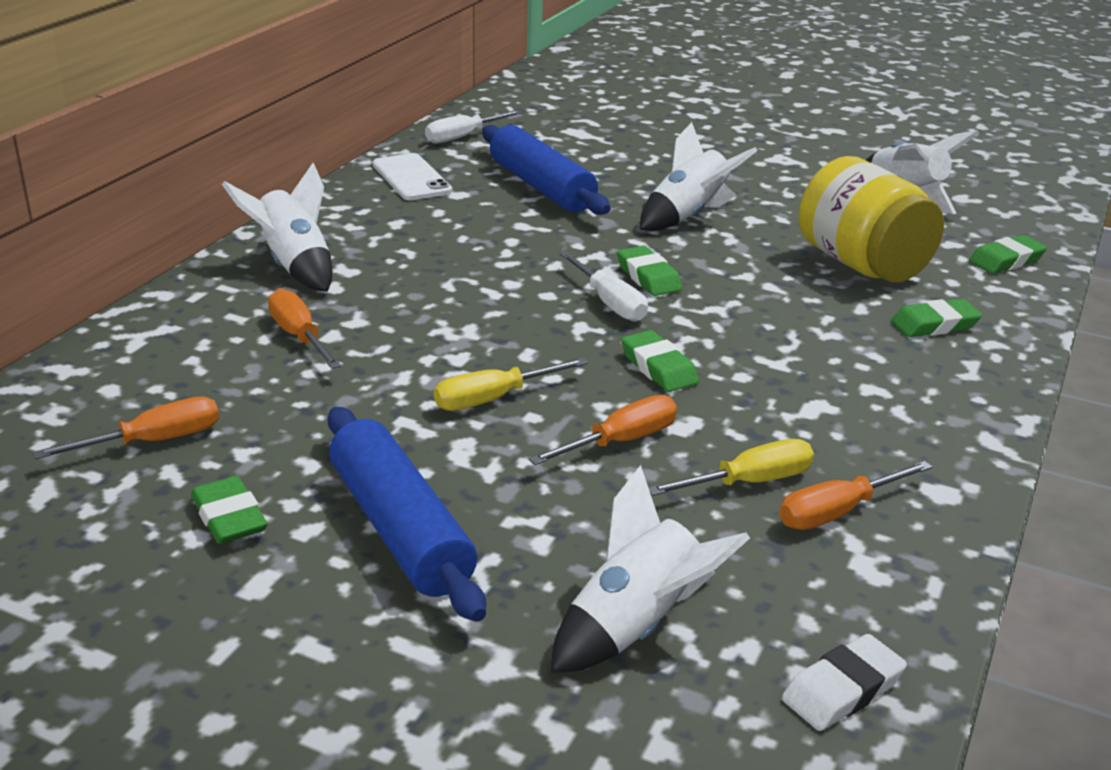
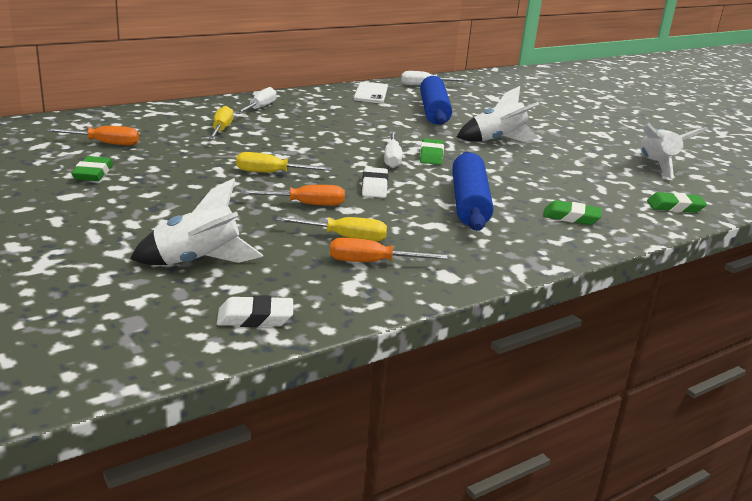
camera: 30 degrees right, 5 degrees down
(294, 266) = (260, 108): white rocket -> white screwdriver
(299, 336) = (221, 130): orange screwdriver -> yellow screwdriver
(399, 529) = (153, 199): blue rolling pin -> blue rolling pin (469, 203)
(658, 368) = (374, 187): green eraser -> white eraser
(861, 264) = (570, 183): yellow jar -> none

